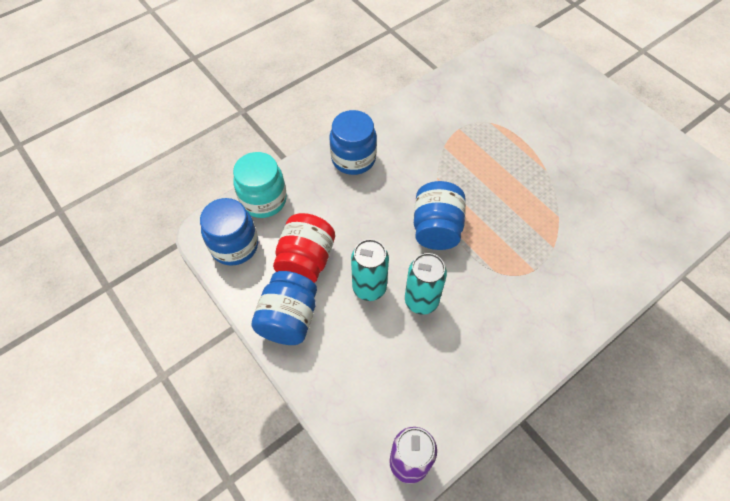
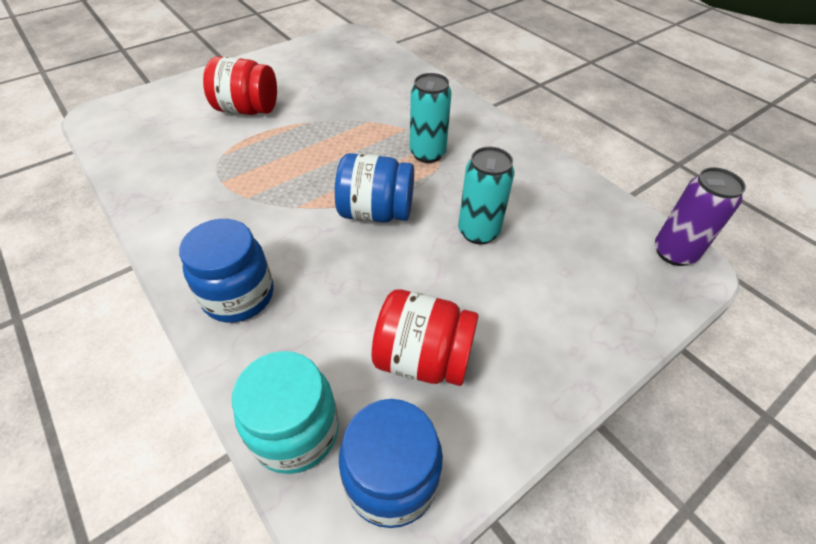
camera: 90 degrees left, 10 degrees down
(288, 319) = (524, 380): blue jar -> none
(369, 288) = (464, 281): turquoise can -> turquoise can (427, 154)
(553, 126) = (247, 110): none -> red jar

